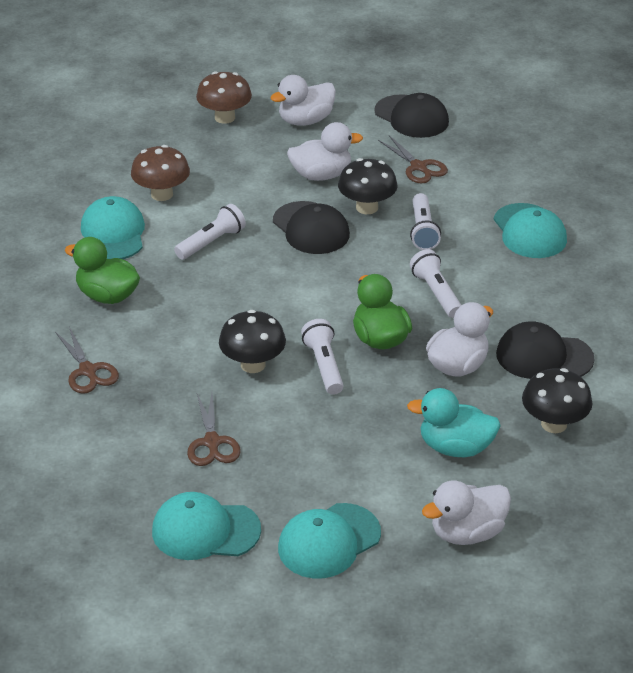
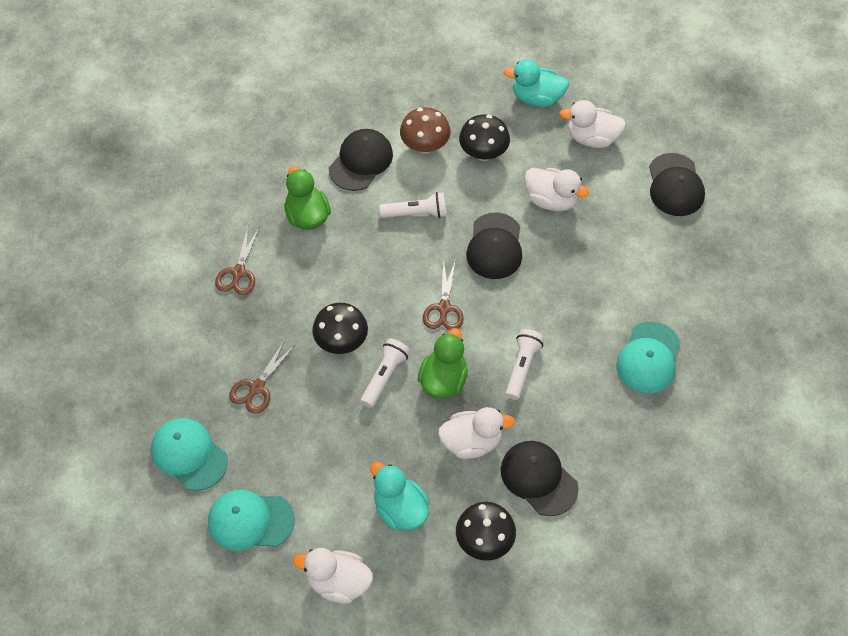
camera: 40 degrees right, 20 degrees up
(113, 233) = (361, 161): turquoise cap -> black cap
(225, 117) = (537, 98): brown mushroom -> turquoise duck
(367, 207) = (553, 253): black mushroom -> black mushroom (483, 153)
(418, 167) = (630, 239): brown scissors -> brown scissors (444, 308)
(423, 230) = (571, 303): white flashlight -> none

